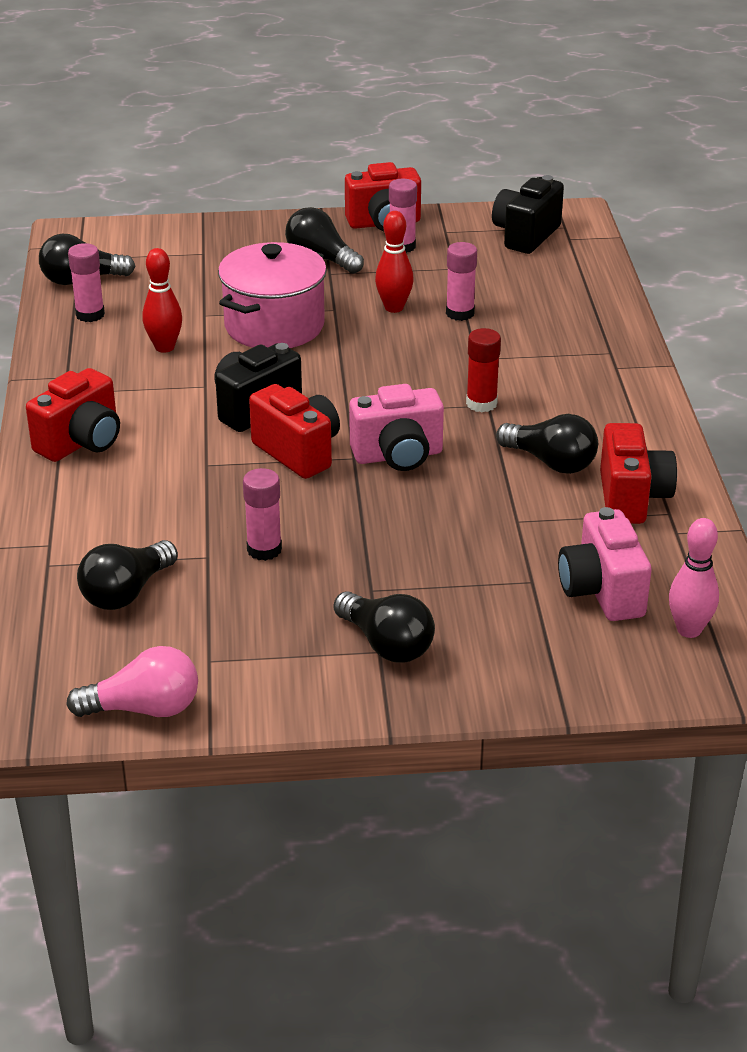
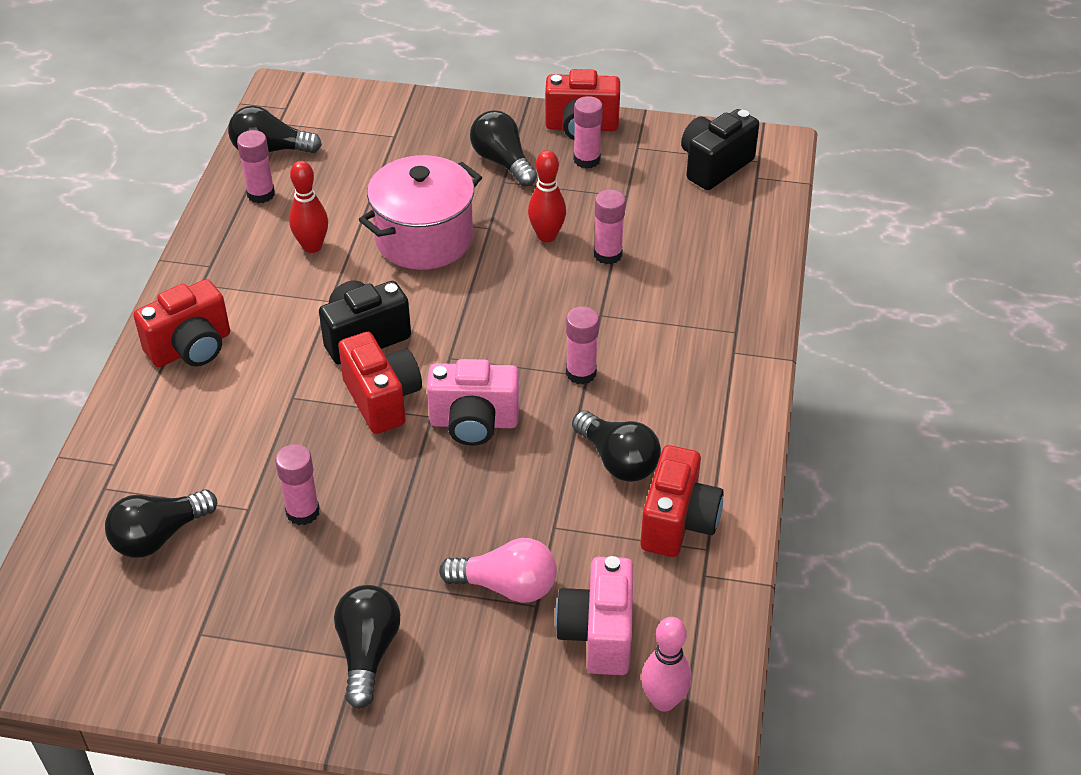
camera: 15 degrees right, 10 degrees up
(144, 709) = (120, 677): pink light bulb -> pink light bulb (507, 586)
(386, 644) = (367, 652): black light bulb -> black light bulb turned 150 degrees counterclockwise
(481, 403) = (581, 373): red glue stick -> pink glue stick

